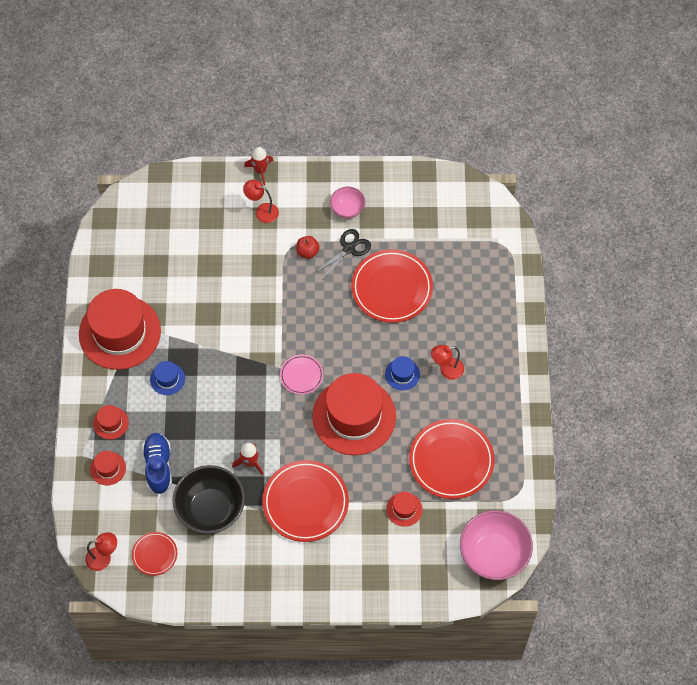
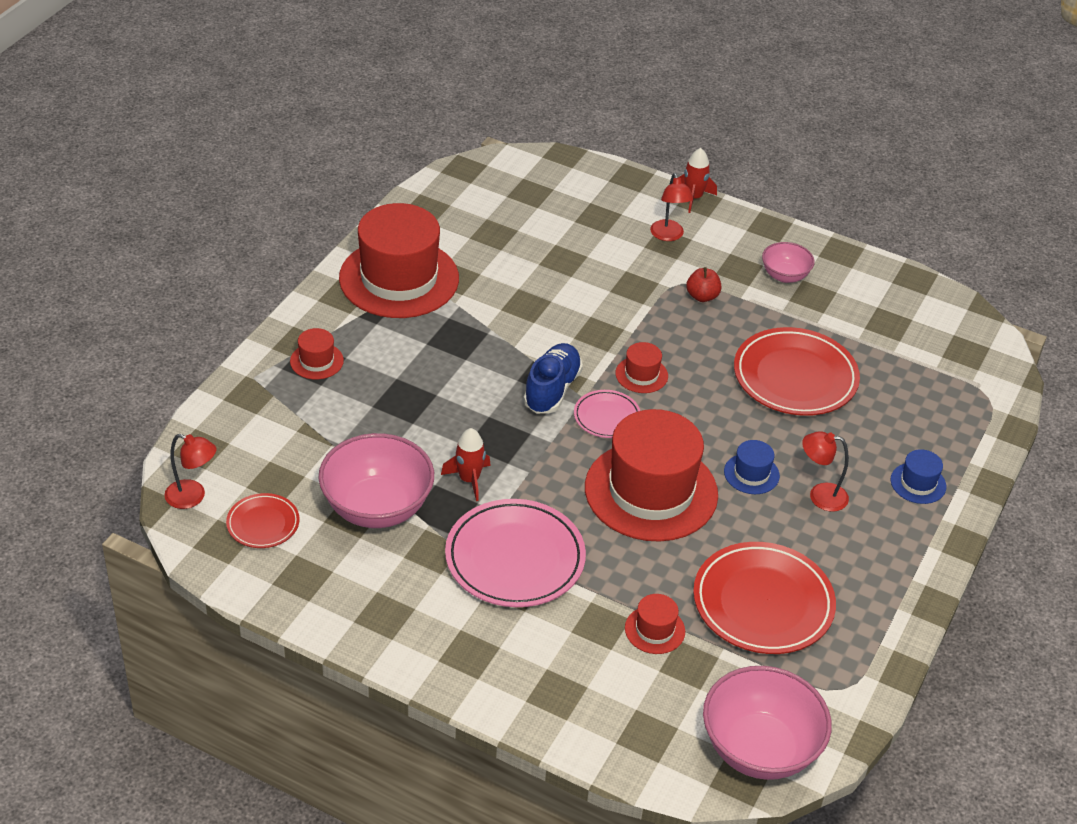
camera: 25 degrees right, 20 degrees down
(108, 468) = (275, 405): red hat -> red hat (641, 375)
(158, 466) = (342, 431): blue shoe -> blue shoe (552, 390)
(167, 379) = (424, 347): blue hat -> blue hat (918, 483)
(210, 509) = (377, 507): black bowl -> pink bowl
(262, 211) = (668, 236): red lamp -> red lamp turned 150 degrees counterclockwise
(305, 502) = (515, 558): red plate -> pink plate
(349, 249) = (761, 314): black scissors -> none

